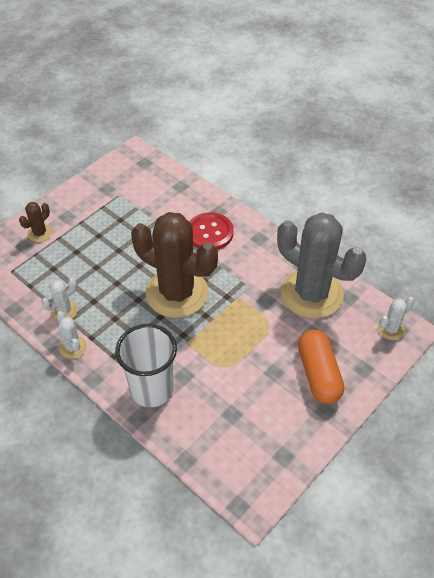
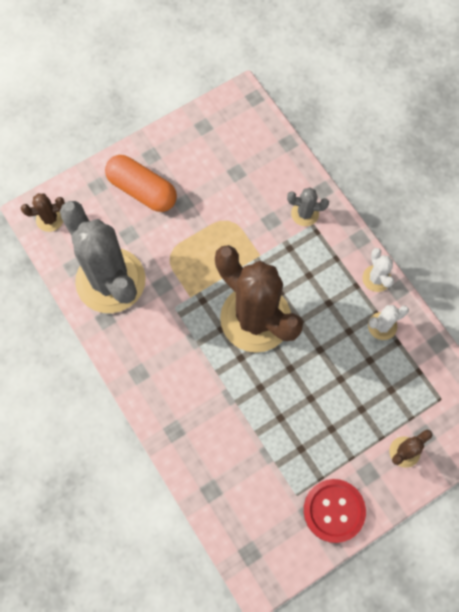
camera: 165 degrees left, 20 degrees up
(152, 389) = (305, 213): white cup -> grey cactus
(210, 233) = (195, 397): red button -> red button (334, 510)
(318, 374) = (142, 190): orange capsule -> orange capsule turned 60 degrees counterclockwise
(390, 329) = (50, 219): white cactus -> brown cactus

